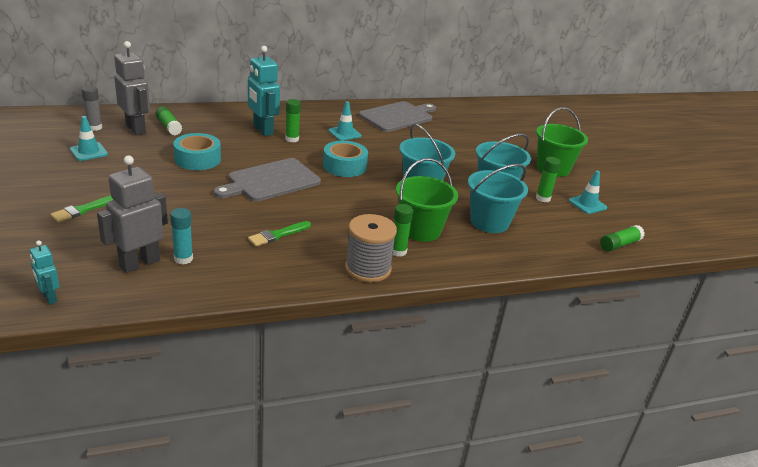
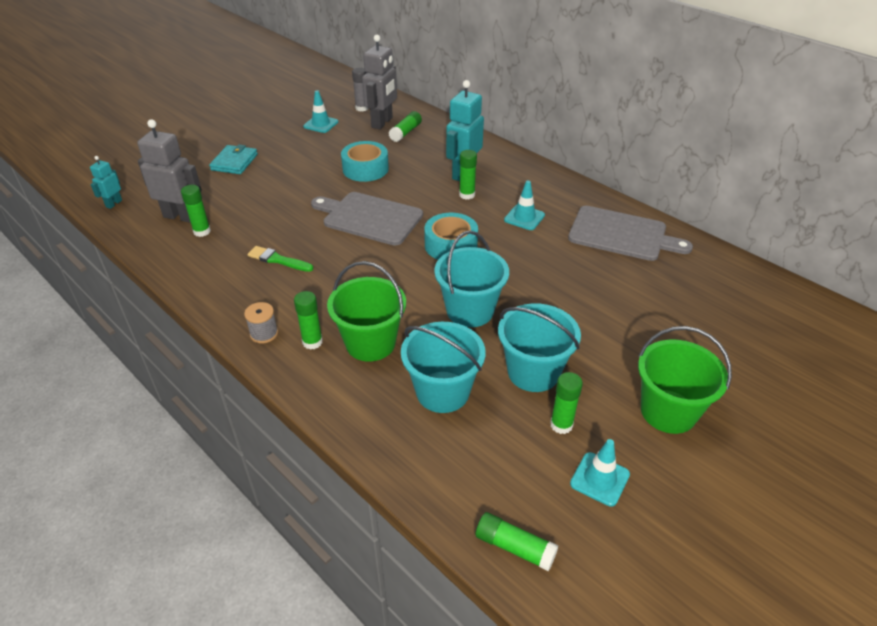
camera: 65 degrees right, 10 degrees up
(83, 210) = (234, 162): green brush -> turquoise wallet
(183, 259) = (202, 231): turquoise glue stick -> green glue stick
(368, 268) = (264, 333): grey spool -> grey spool, size x0.55

